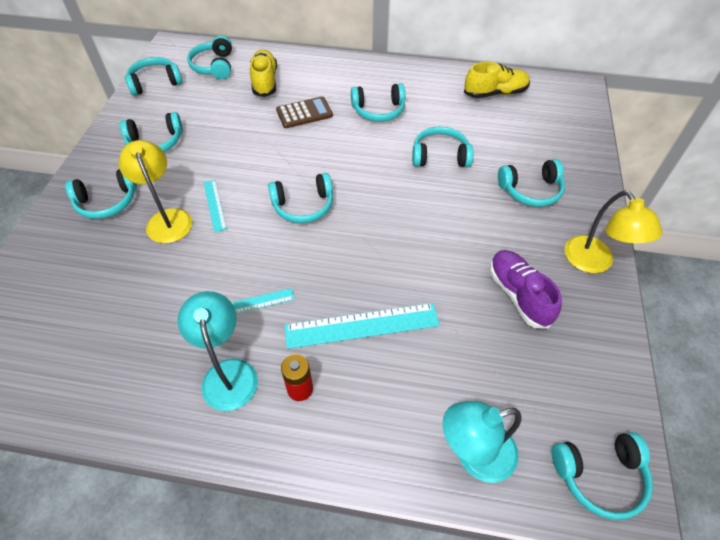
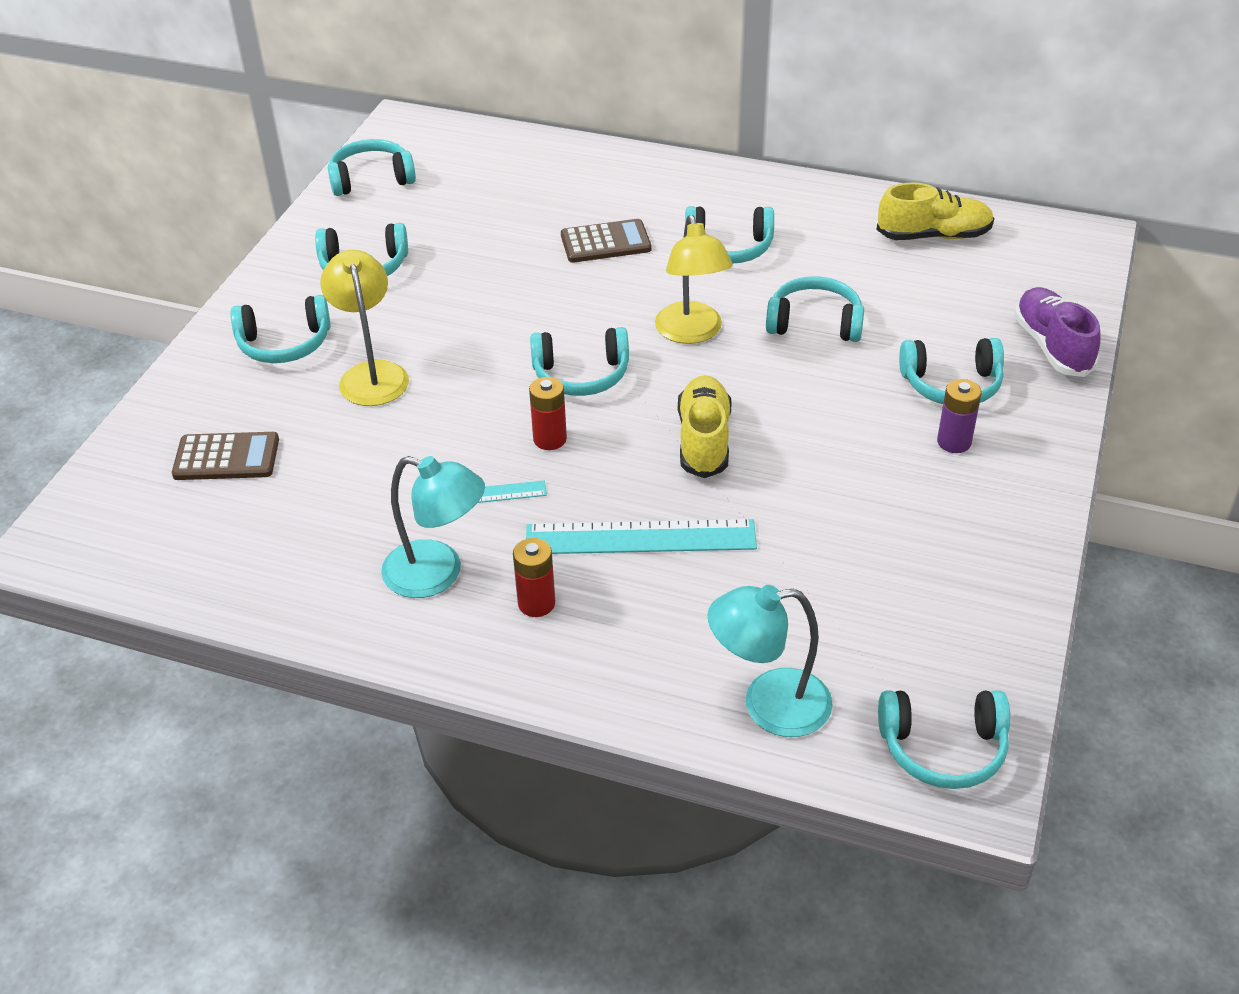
camera: 10 degrees right, 10 degrees down
(72, 294) = (226, 457): none -> brown calculator
(214, 66) = (469, 160): turquoise headphones -> none
(215, 205) = (445, 362): turquoise ruler -> none
(228, 373) = (437, 574): turquoise lamp -> turquoise lamp turned 120 degrees clockwise
(265, 82) = (548, 190): yellow shoe -> yellow shoe (704, 440)
(290, 255) = (550, 439): none -> red battery
(518, 295) = (889, 523): purple shoe -> purple shoe (1052, 346)
(542, 231) = (954, 442): none -> purple battery
(594, 262) = (1024, 492): yellow lamp -> yellow lamp (692, 333)

